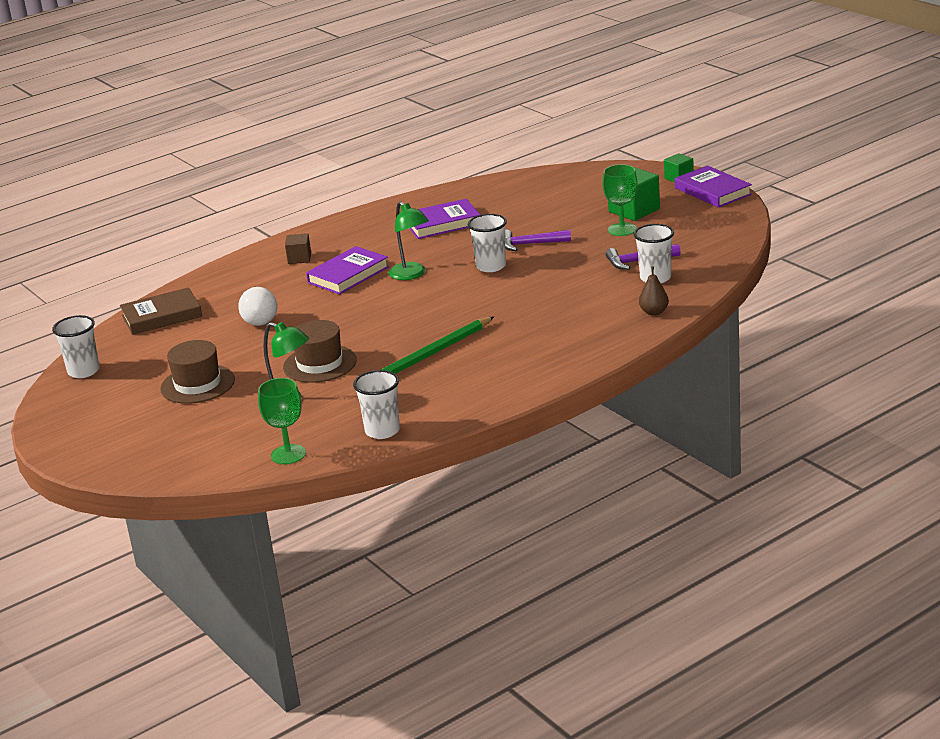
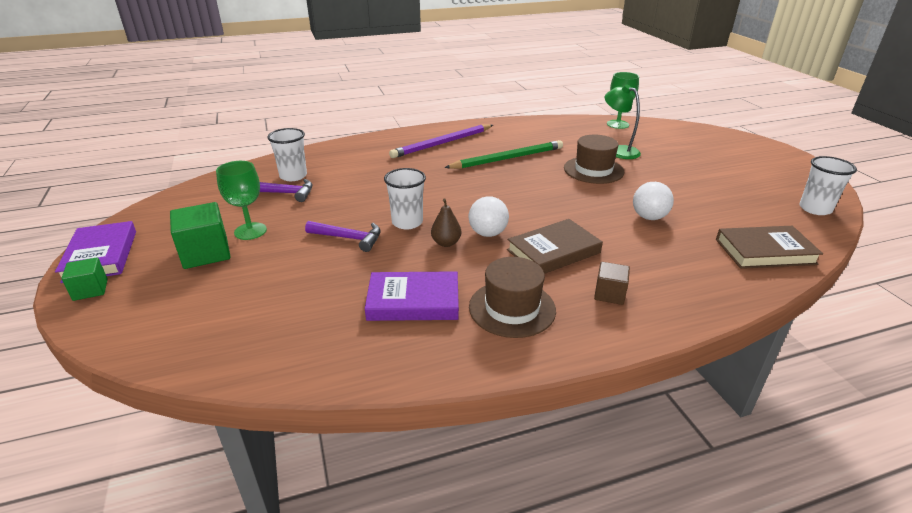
camera: 165 degrees left, 5 degrees up
(197, 384) = (695, 176): brown hat -> brown hat (512, 308)
(348, 275) = (553, 251): purple book -> brown book
(382, 431) = (556, 124): white cup -> none
(411, 275) = (487, 233): green lamp -> white ball
(526, 358) = (442, 143): none -> purple pencil
(654, 312) = (329, 152): brown pear -> brown pear (446, 243)

